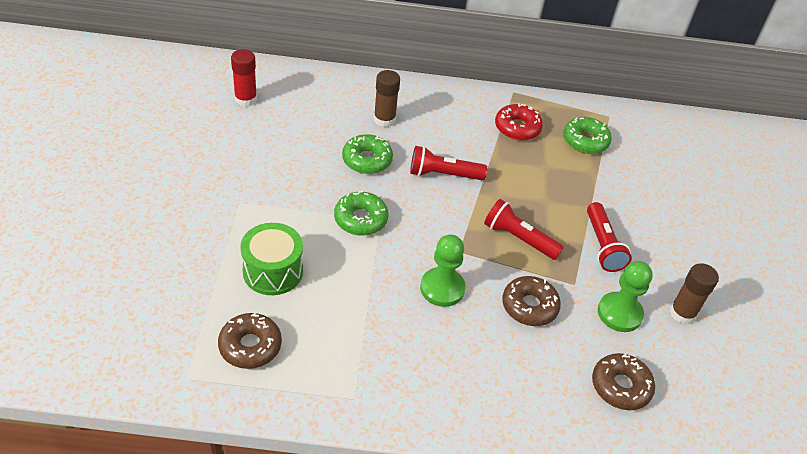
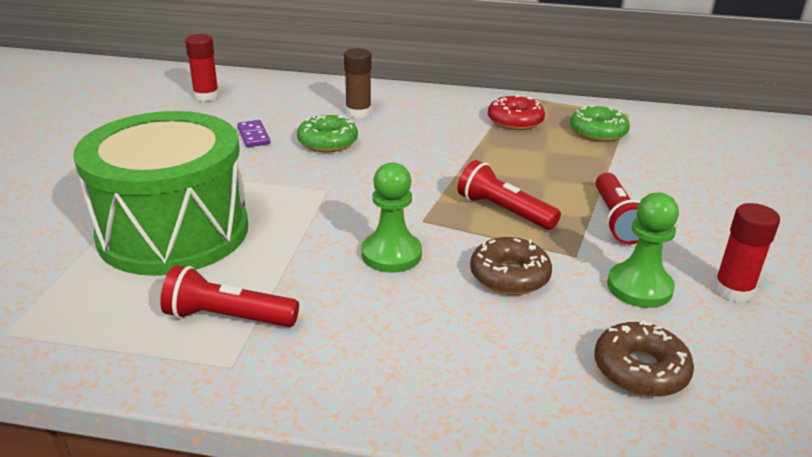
camera: 10 degrees right, 15 degrees down
(250, 346) = (109, 303): brown donut -> none
(273, 271) = (173, 232): green drum -> green drum, size x1.90
(303, 153) = (253, 136): none -> purple domino
(360, 219) = (303, 189): green donut -> none
(443, 174) = (417, 155): red flashlight -> red flashlight (228, 318)
(682, 313) = (733, 290): brown glue stick -> red glue stick

